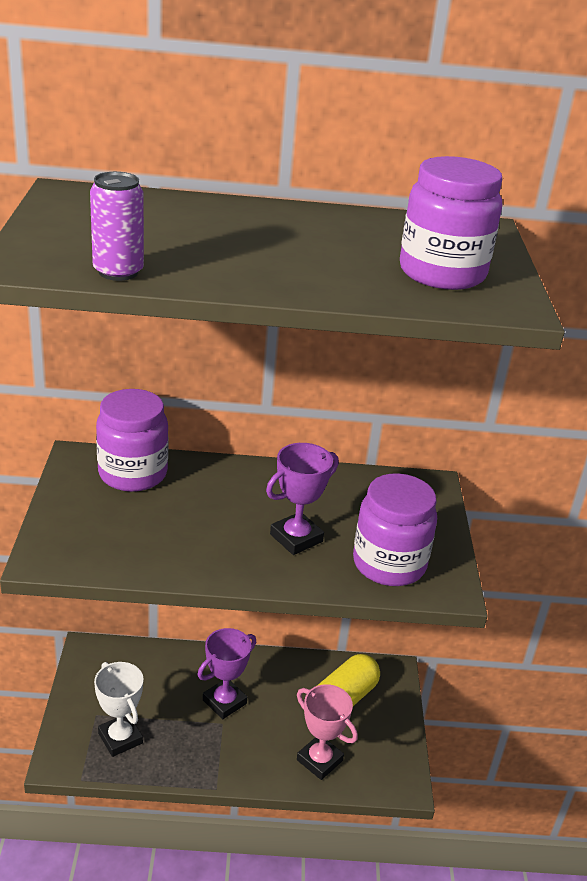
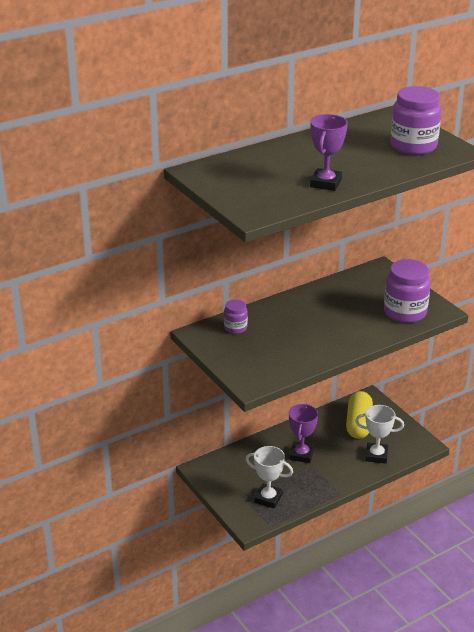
camera: 30 degrees left, 0 degrees up
(118, 272) = (295, 201): purple can -> none
(133, 473) = (235, 328): purple jar -> purple jar, size x0.53
(296, 538) = (351, 321): purple trophy -> purple trophy (326, 183)
(319, 760) = (376, 455): pink trophy -> white trophy

